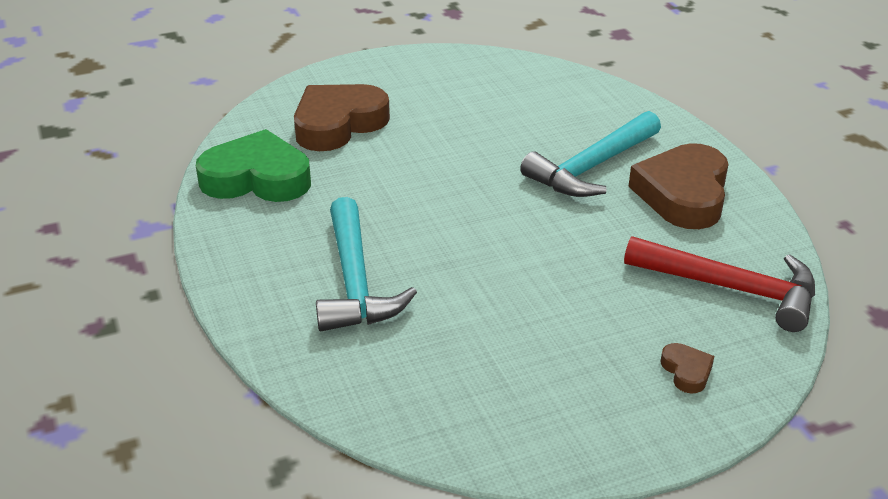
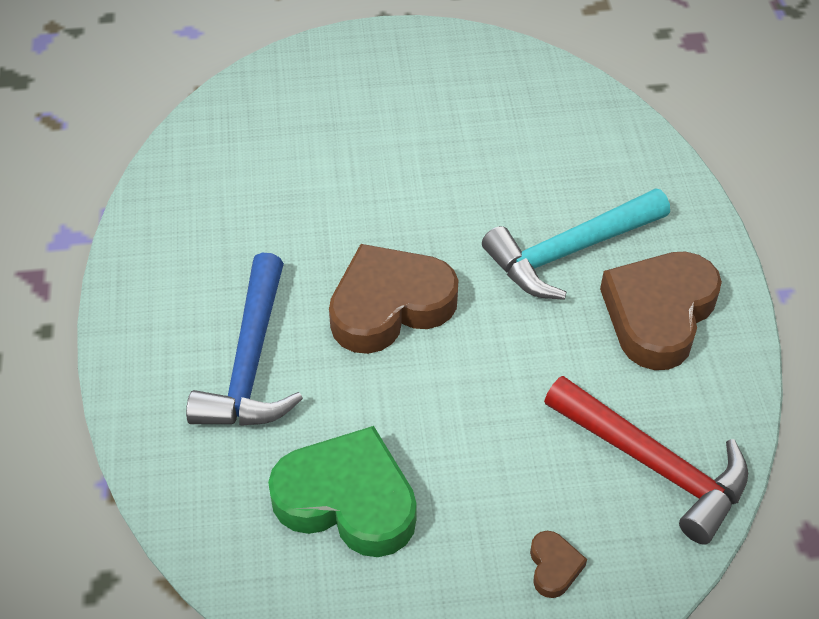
camera: 15 degrees right, 15 degrees up
(257, 178) = (197, 193): green heart -> green heart (347, 500)
(338, 124) = (310, 129): brown heart -> brown heart (390, 305)
(355, 281) = (251, 362): turquoise hammer -> blue hammer

